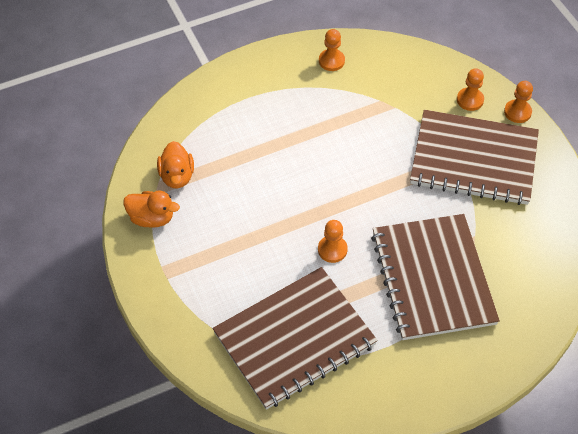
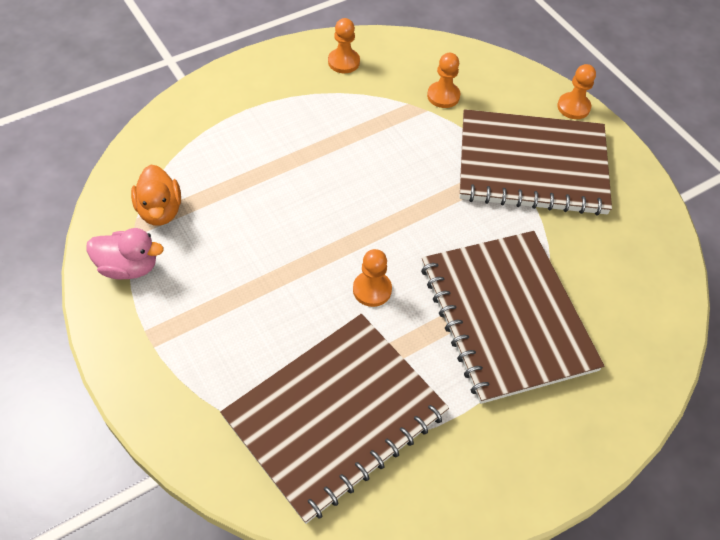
camera: 10 degrees left, 0 degrees up
(152, 218) = (129, 267): orange duck -> pink duck
(470, 100) = (515, 97): orange pawn -> orange pawn (443, 96)

